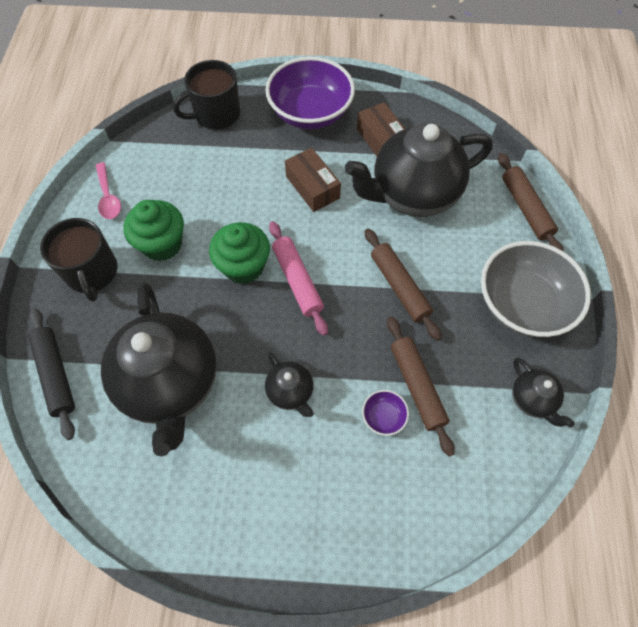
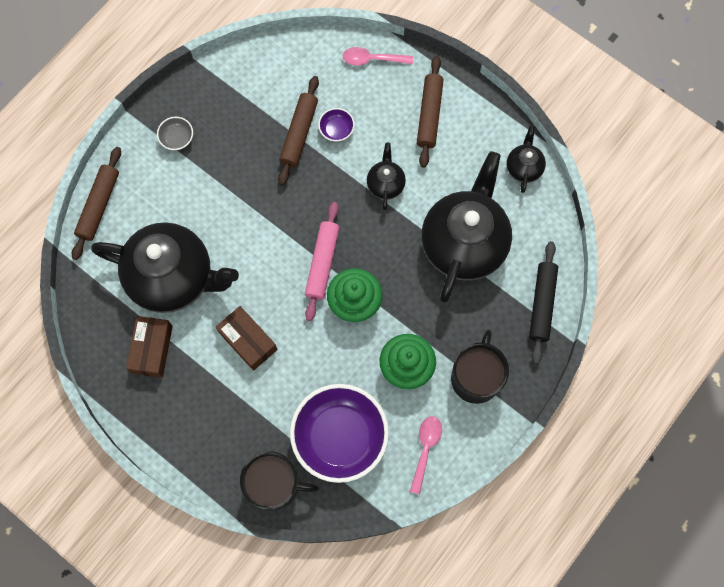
camera: 145 degrees left, 10 degrees up
(310, 113) = (188, 425): purple bowl -> purple bowl (340, 437)
(312, 187) = (248, 341): brown box -> brown box turned 45 degrees counterclockwise
(399, 287) = (251, 208): brown rolling pin -> brown rolling pin (429, 115)
(410, 532) = (372, 59): none -> pink spoon
(522, 304) = (177, 138): grey bowl -> grey bowl, size x0.41
(532, 399) = (233, 78): black teapot -> black teapot (523, 168)

